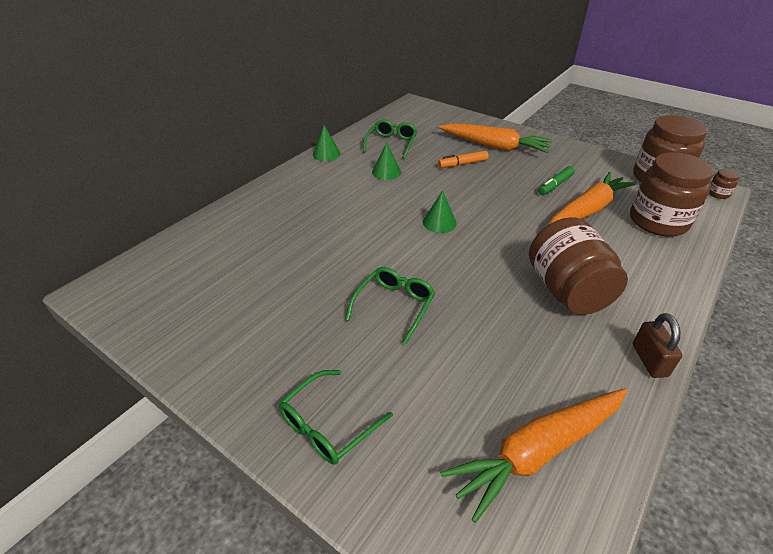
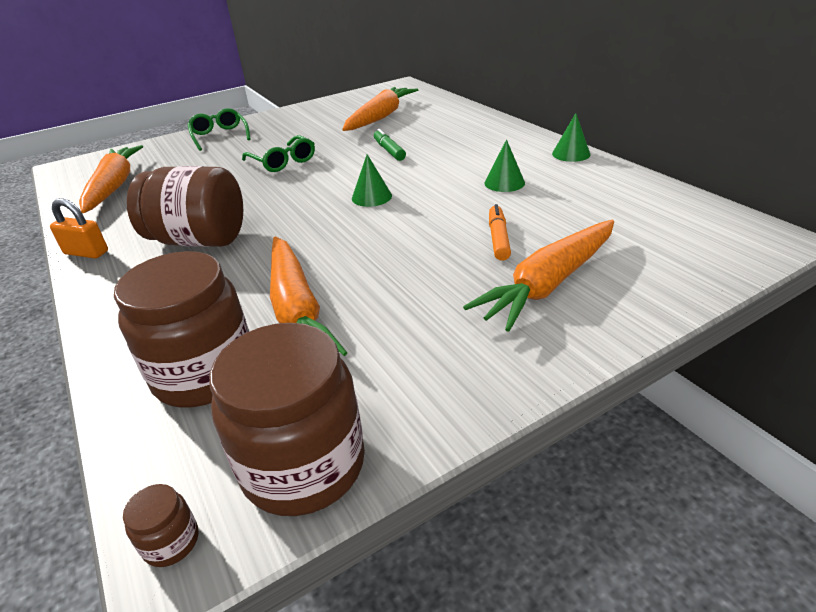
camera: 115 degrees right, 5 degrees down
(241, 272) = (380, 117): none -> orange carrot
(391, 144) = (588, 195): green glasses -> none
(555, 185) = (383, 305): green marker -> green marker (389, 150)
(649, 360) = (86, 252): brown padlock -> orange padlock

